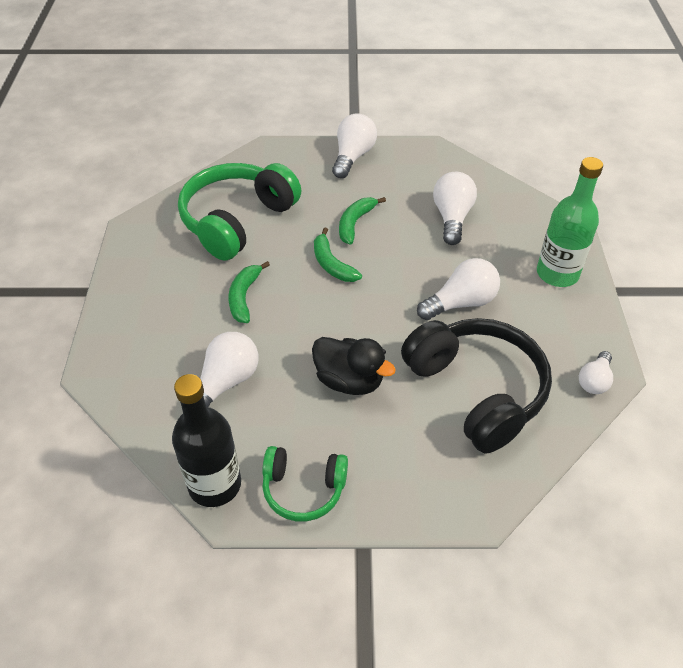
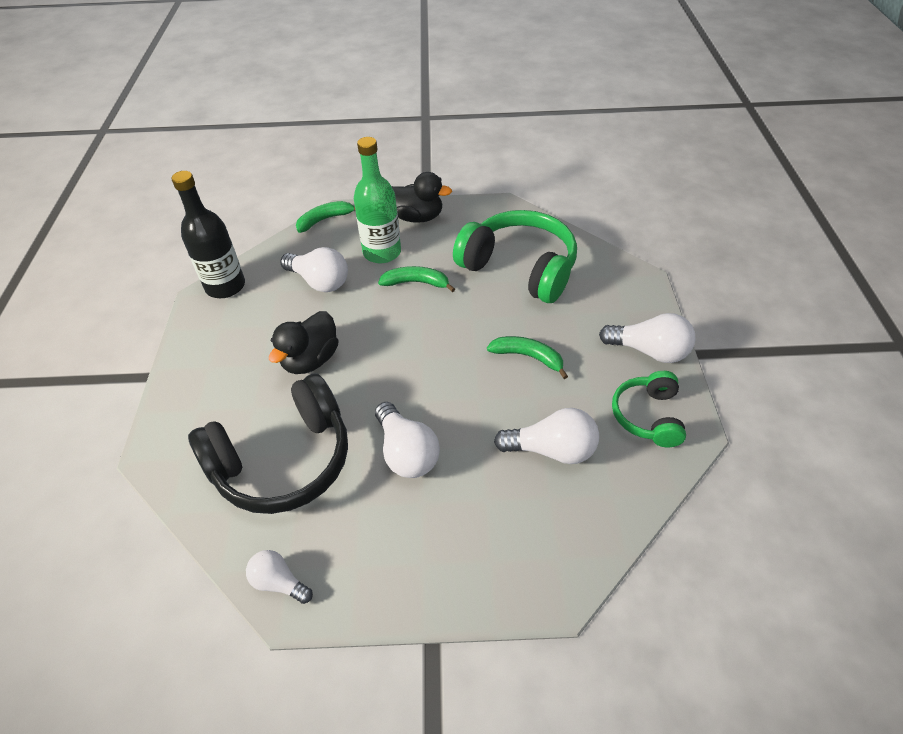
camera: 90 degrees right, 0 degrees up
(129, 297) = (417, 217): none -> black duck
(303, 489) = (208, 336): green headphones -> green headphones (648, 416)
(331, 264) = (462, 340): green banana -> green banana (325, 220)
(557, 274) = (457, 564): green bottle -> green bottle (382, 252)

